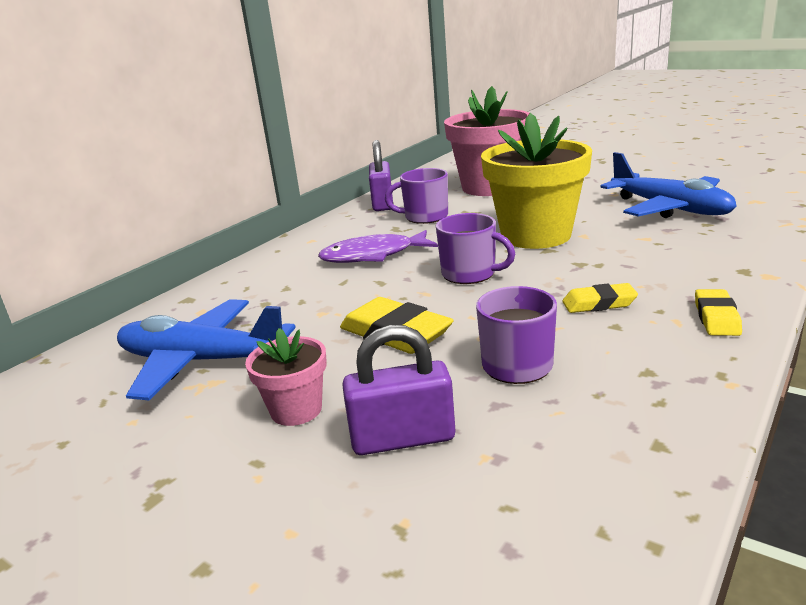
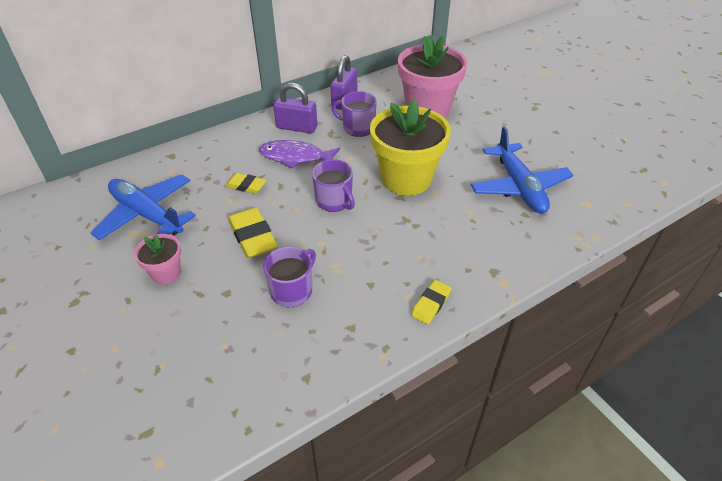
camera: 20 degrees right, 20 degrees up
(403, 438) = (198, 316): purple padlock -> purple padlock (296, 127)
(599, 303) = (380, 262): yellow eraser -> yellow eraser (246, 186)

